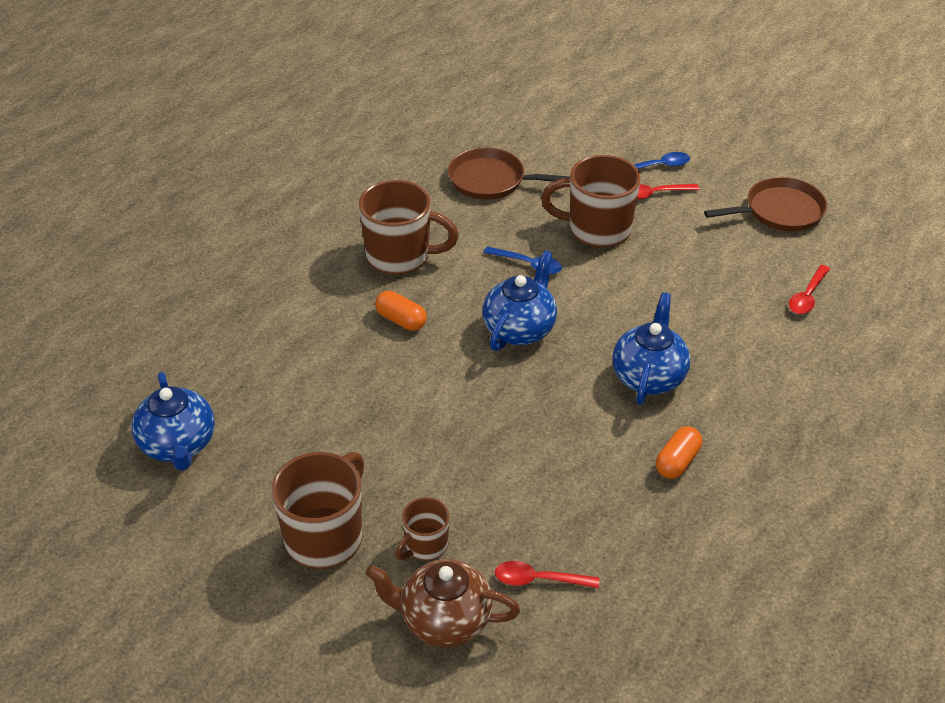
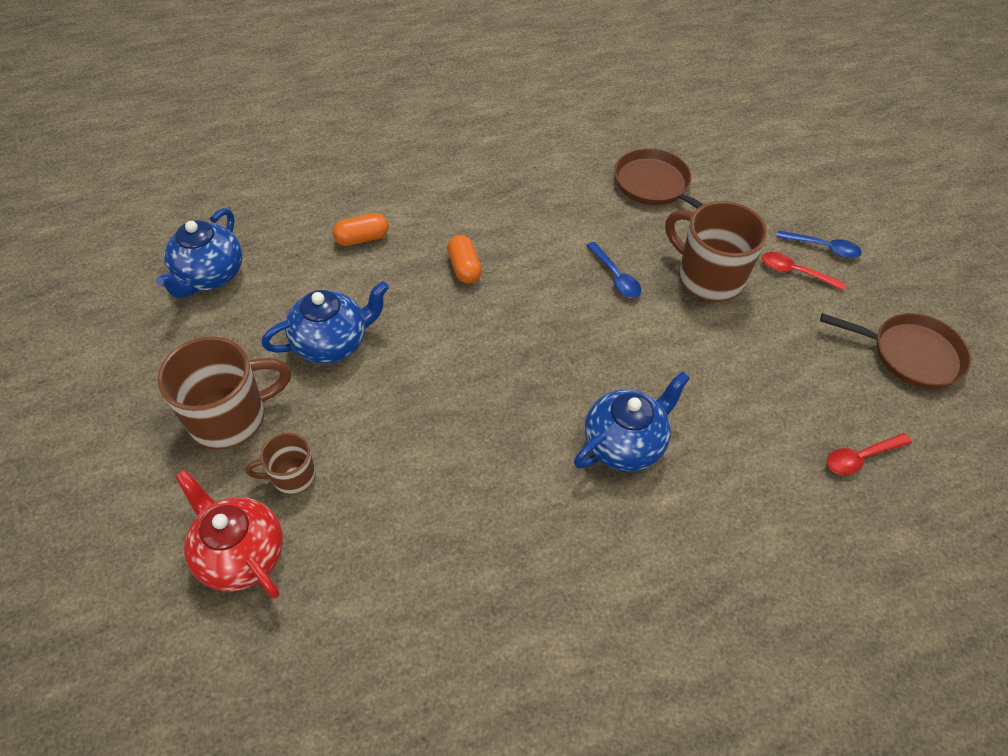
camera: 35 degrees right, 10 degrees up
(400, 256) = (516, 213): brown mug -> none
(444, 620) = (241, 554): brown teapot -> red teapot
(519, 329) = (552, 331): blue teapot -> blue teapot (332, 343)
(539, 580) = (347, 573): red spoon -> none
(677, 462) = (572, 544): orange capsule -> orange capsule (362, 238)

